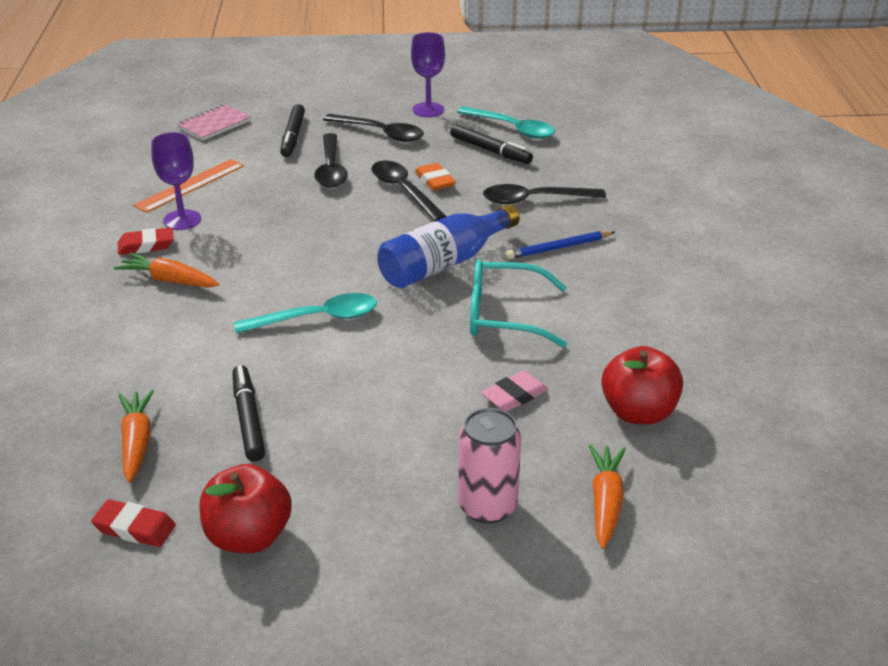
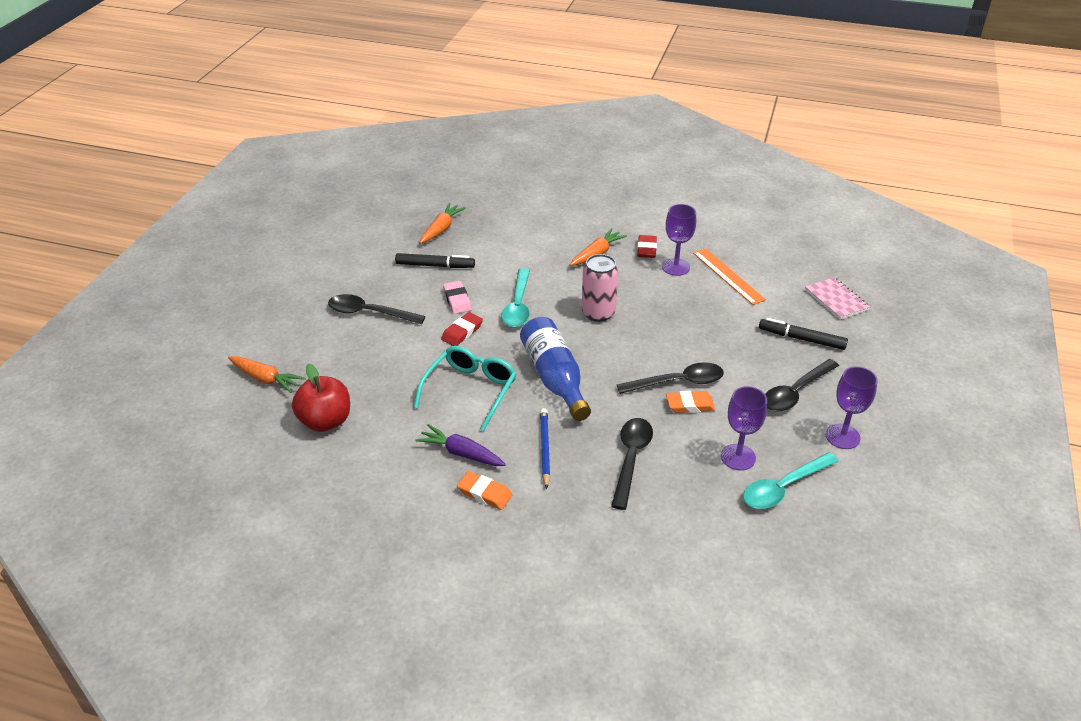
camera: 110 degrees right, 5 degrees up
(134, 528) = (378, 223): red eraser -> red eraser (462, 332)
(137, 442) = (441, 229): orange carrot -> orange carrot turned 75 degrees counterclockwise
(248, 537) = (345, 254): red apple -> none
(331, 169) = (732, 349): black spoon -> black spoon (369, 313)
(487, 506) = (300, 334): pink can -> pink can (598, 313)
(490, 151) = (738, 457): black marker -> purple goblet
(514, 395) = (382, 370): pink eraser -> pink eraser (457, 300)
(606, 296) = (461, 453): none -> purple carrot
(648, 269) = (484, 493): none -> orange eraser

